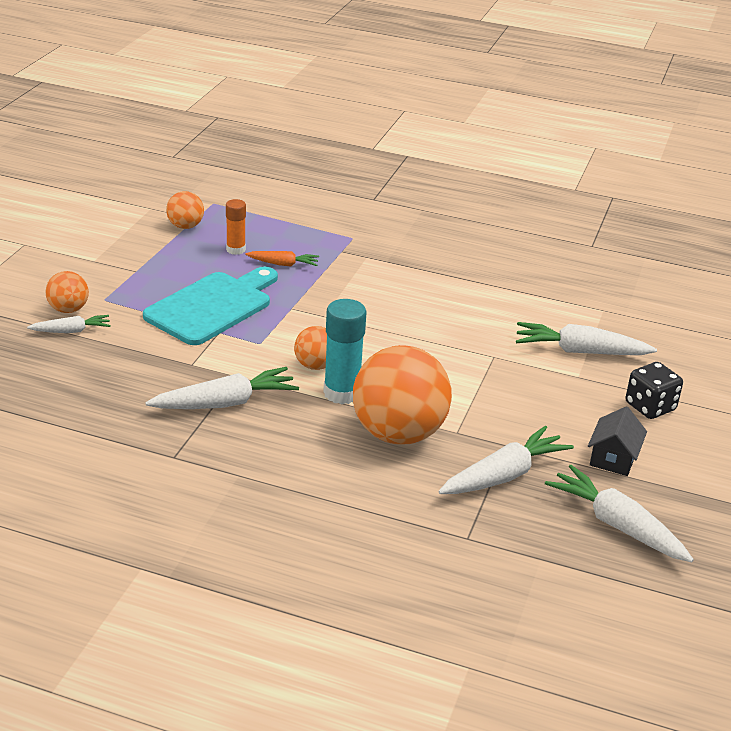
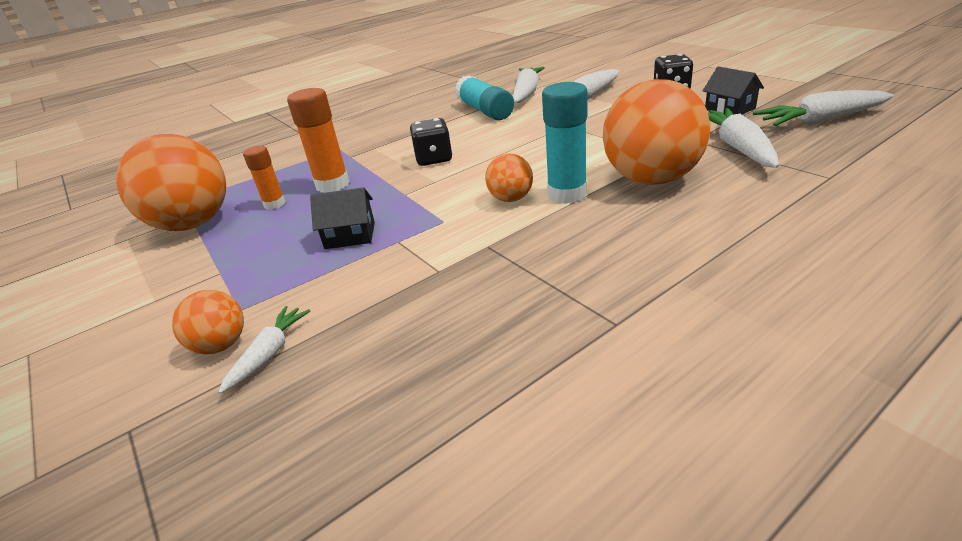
camera: 50 degrees left, 0 degrees up
(185, 226) = (193, 224): orange ball -> orange ball, size x2.08
(212, 306) = (350, 235): turquoise cutting board -> black house
(226, 403) = (532, 262): white carrot -> white carrot (526, 93)
(283, 264) = (332, 185): orange carrot -> orange glue stick
(365, 299) = (434, 159): none -> black dice
(499, 292) = (485, 111): none -> turquoise glue stick

